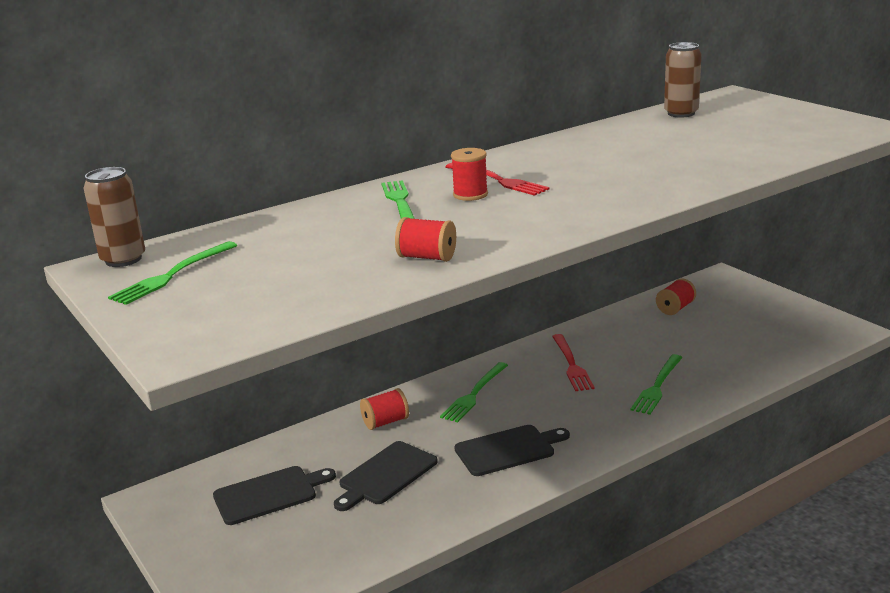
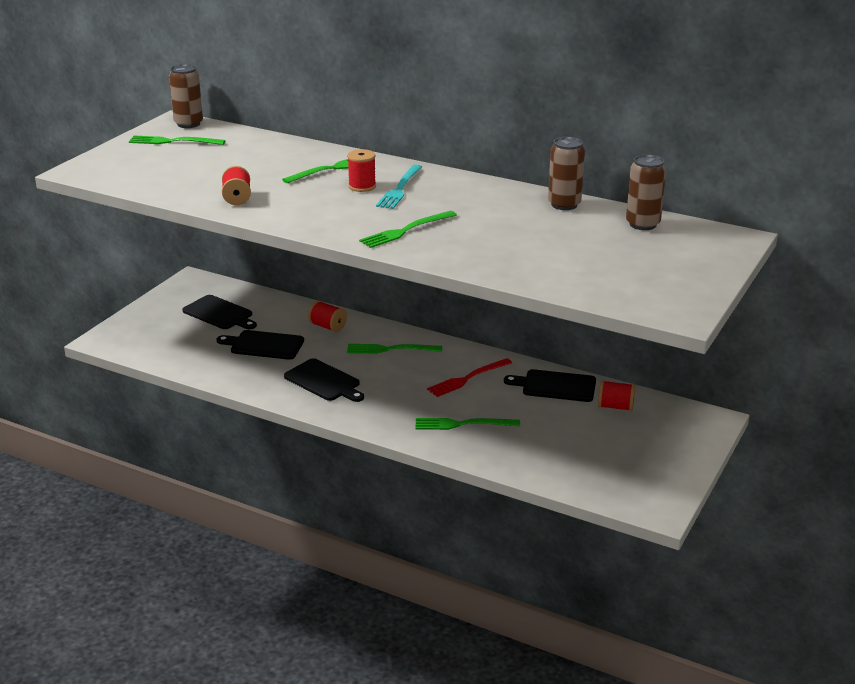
camera: 60 degrees right, 5 degrees up
(498, 180) = (399, 189): red fork -> turquoise fork
(611, 130) = (564, 204): none -> brown can
(614, 191) = (405, 230): none -> green fork
(619, 325) = (555, 386): none -> black cutting board

